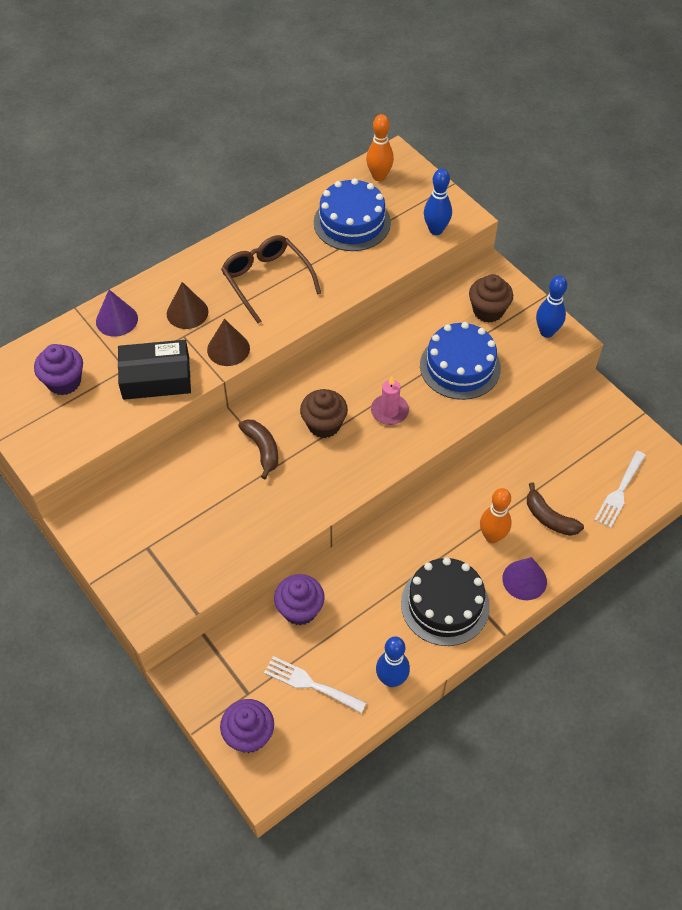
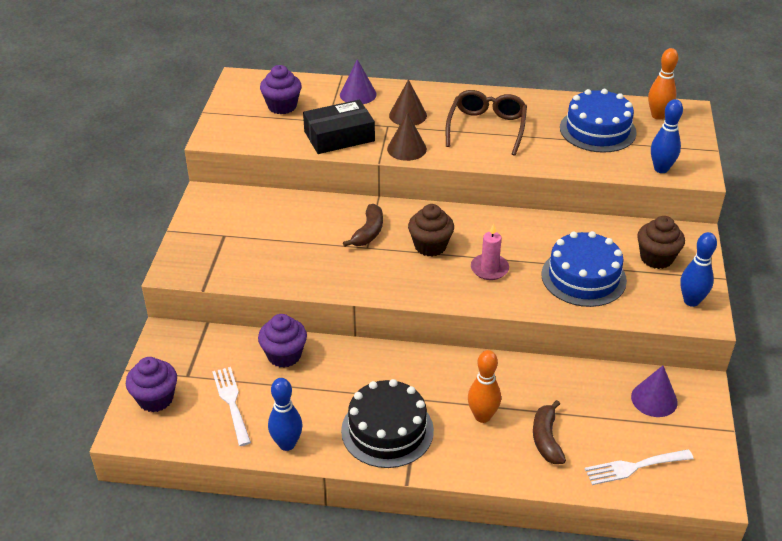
camera: 45 degrees right, 15 degrees down
(156, 377) = (339, 136): black box -> black box turned 60 degrees counterclockwise
(524, 580) = (470, 463): purple cone -> purple cone (654, 399)

